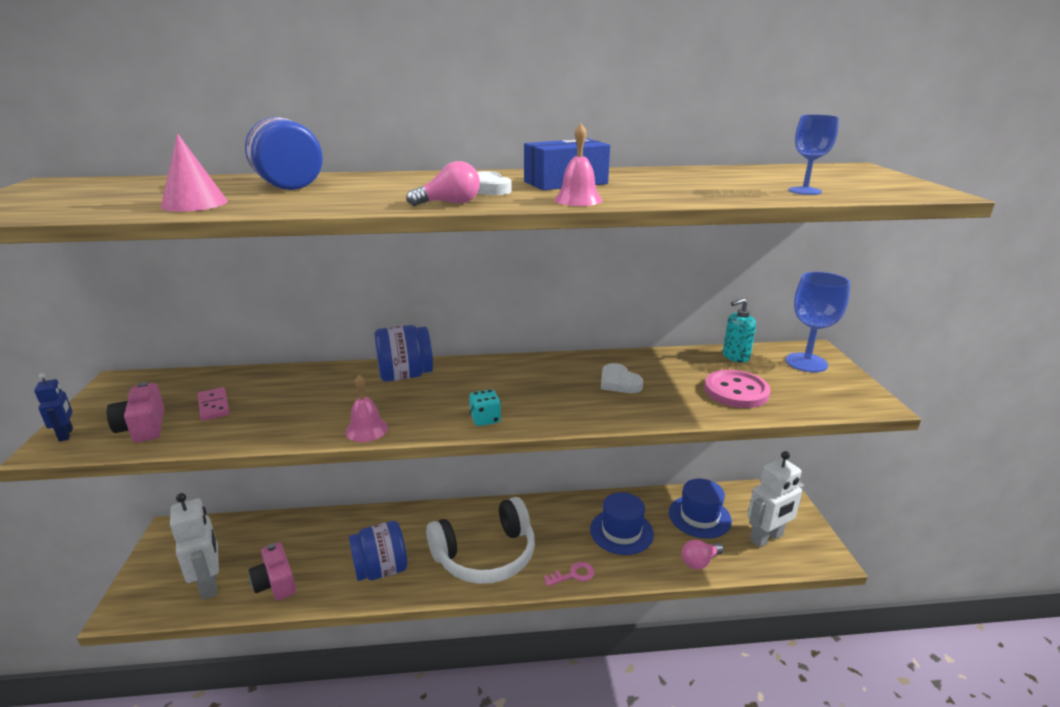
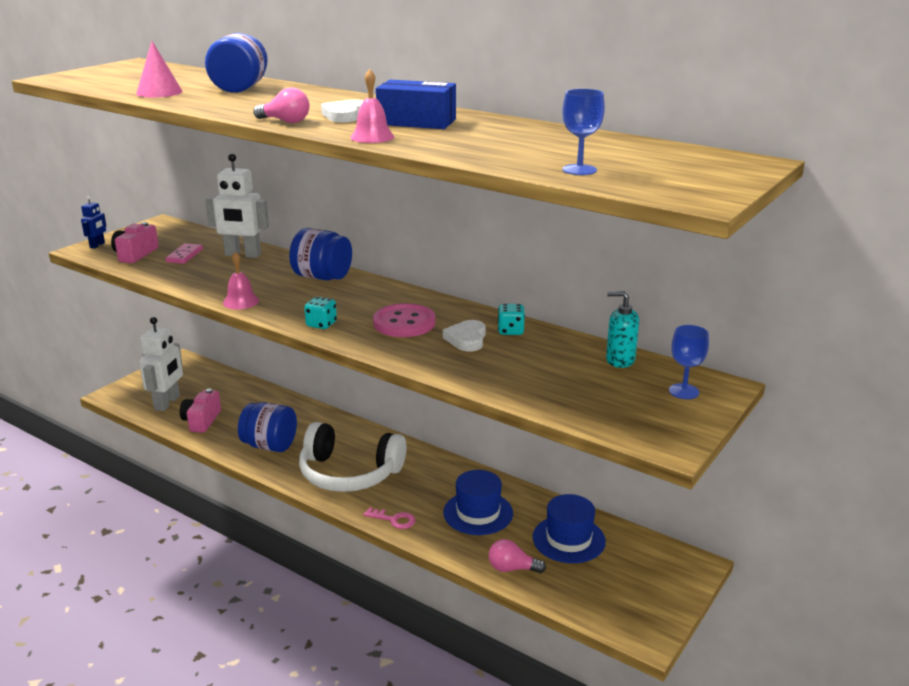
camera: 40 degrees right, 0 degrees up
(634, 363) = (510, 331): none -> turquoise dice
(736, 391) = (555, 383): pink button -> pink button (404, 323)
(766, 538) = (608, 588): white robot -> white robot (242, 255)
(806, 362) = (684, 391): blue goblet -> blue goblet, size x0.61

